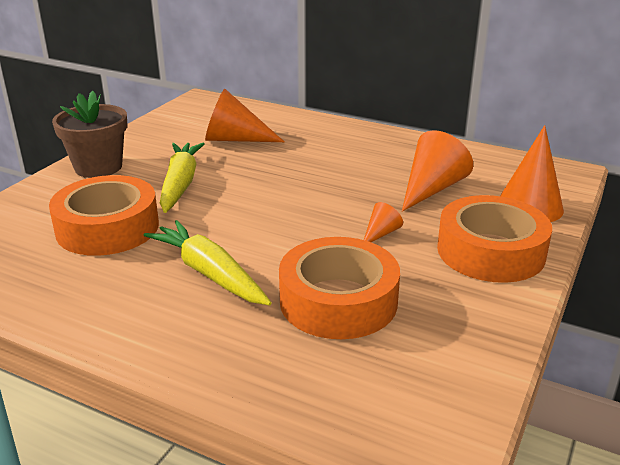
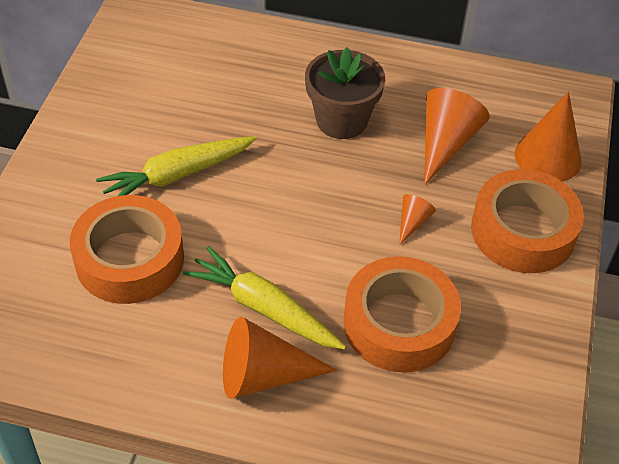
camera: 15 degrees left, 20 degrees up
(98, 167) = (69, 160): brown flower pot -> brown flower pot (341, 120)
(180, 184) = (177, 175): yellow carrot -> yellow carrot turned 105 degrees counterclockwise
(235, 139) = (206, 86): orange cone -> orange cone (263, 375)

